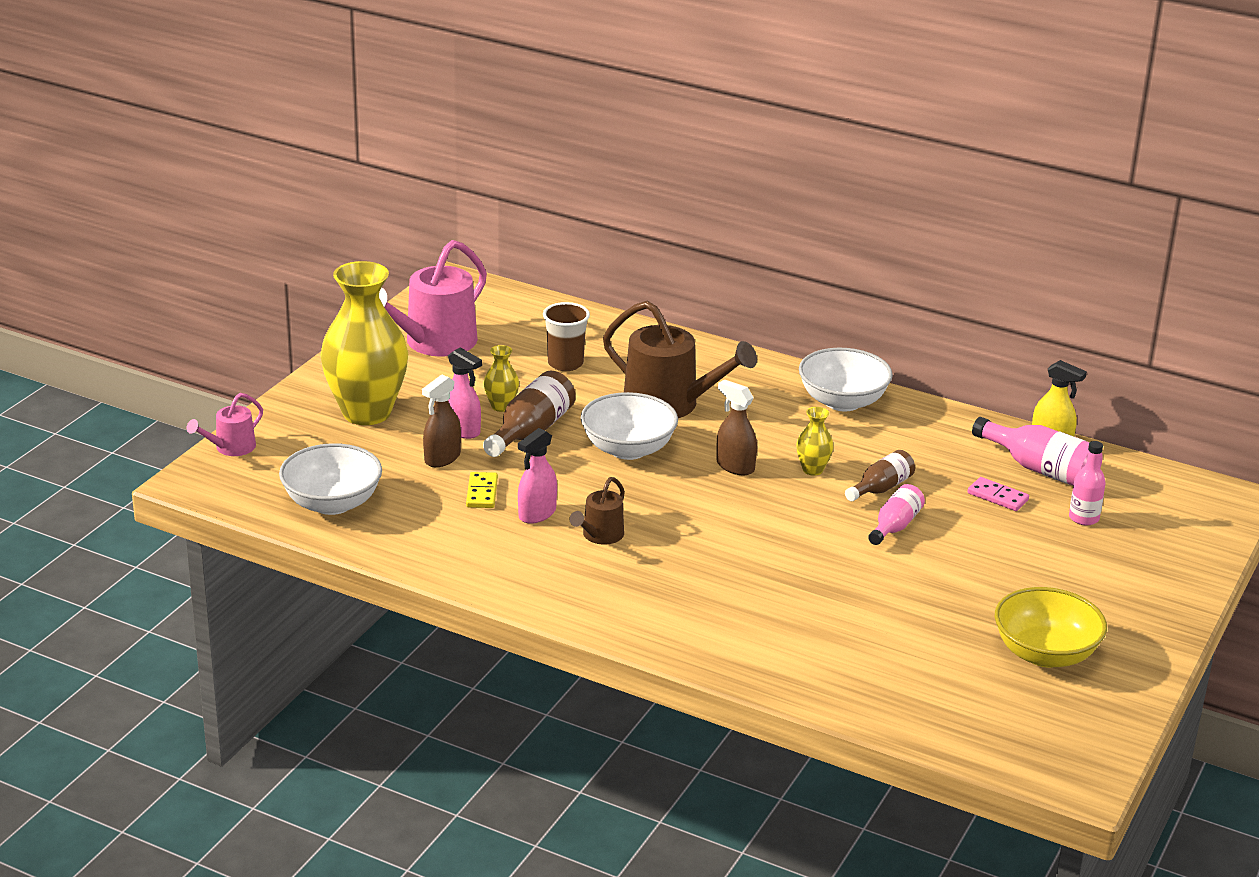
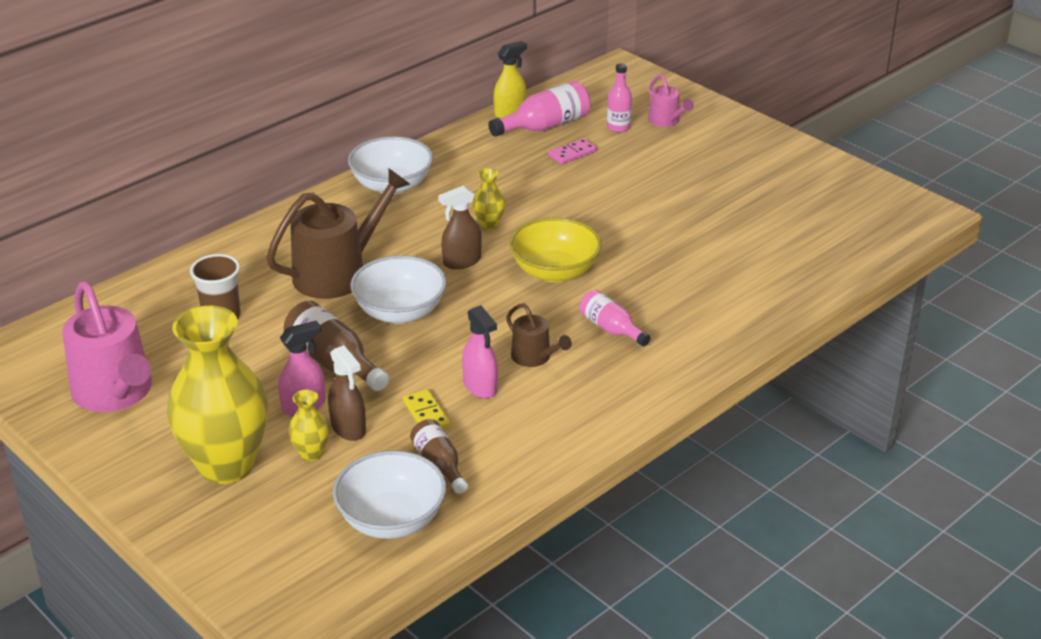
camera: 70 degrees left, 5 degrees up
(231, 448) = (233, 582): pink watering can -> pink watering can (666, 121)
(482, 493) = (426, 414): yellow domino -> yellow domino turned 45 degrees clockwise
(501, 406) = (275, 372): yellow vase -> yellow vase (311, 453)
(880, 488) = (533, 200): brown bottle -> brown bottle (439, 465)
(895, 526) = (591, 207): pink bottle -> pink bottle (611, 329)
(1045, 654) = (782, 187): yellow bowl -> yellow bowl (555, 271)

